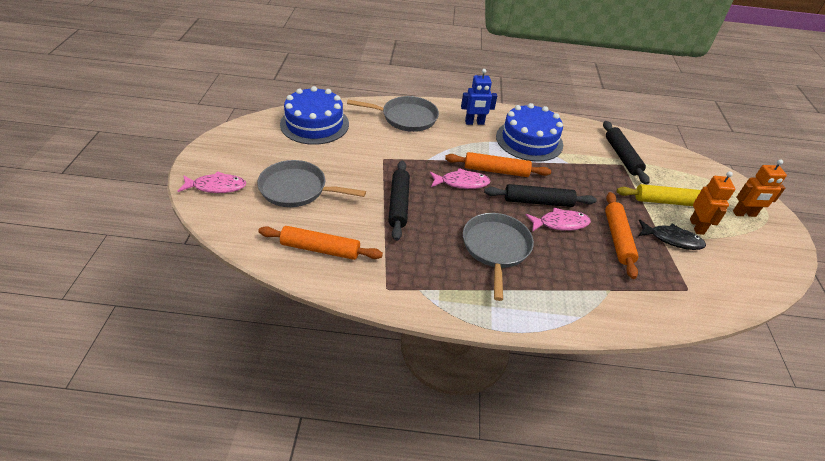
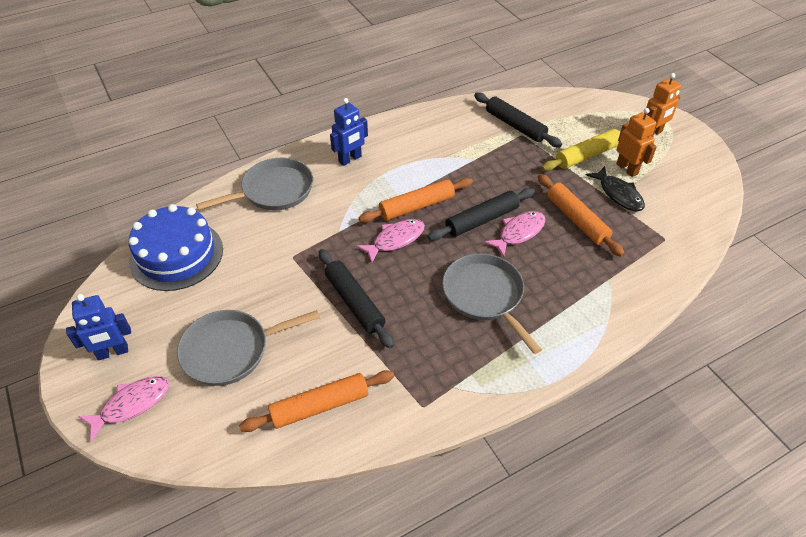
camera: 30 degrees left, 5 degrees up
(232, 155) = (113, 352): none -> blue robot
(529, 140) = (419, 152): blue cake -> none
(672, 239) = (618, 194): black fish -> black fish turned 75 degrees clockwise

